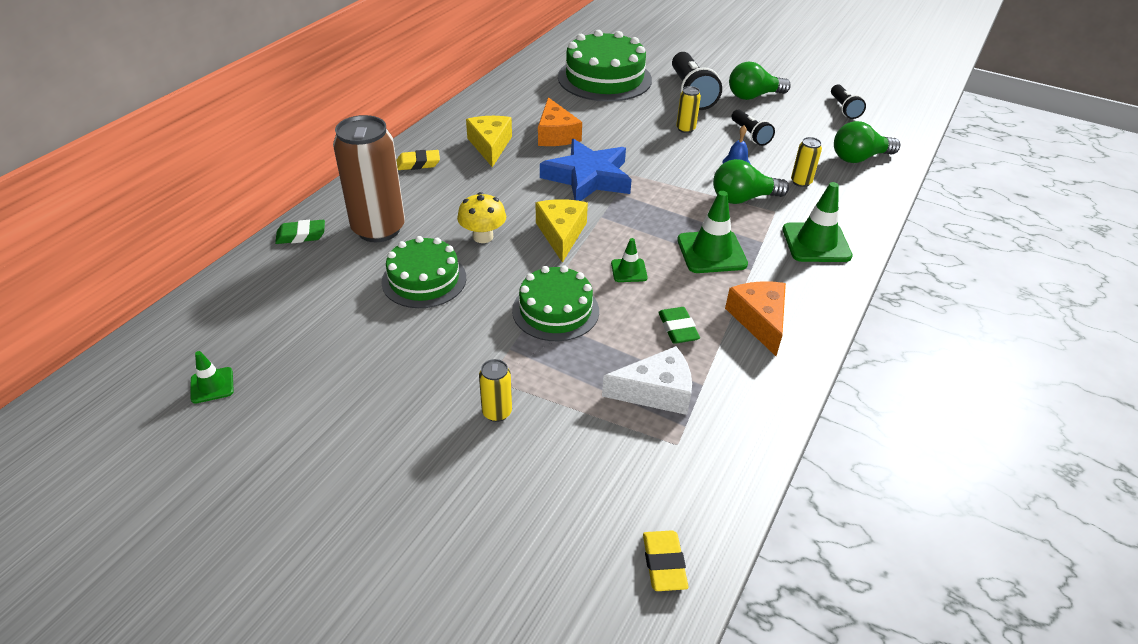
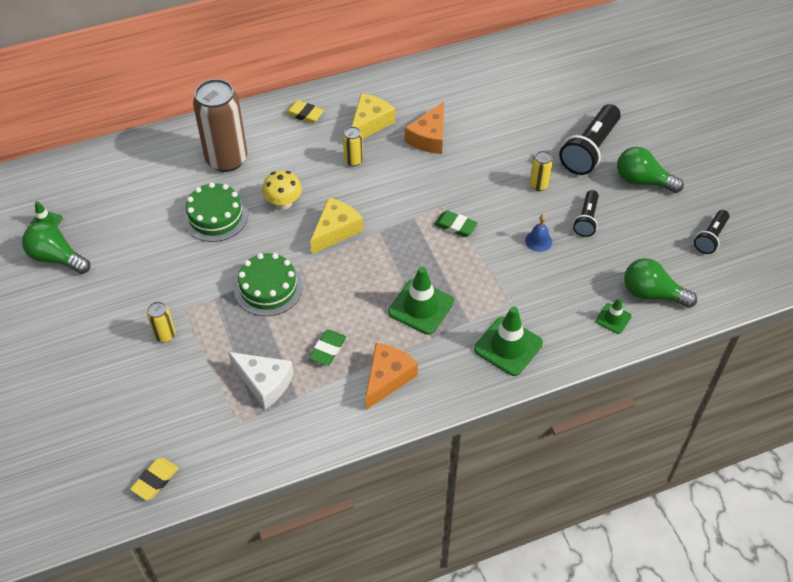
camera: 40 degrees right, 10 degrees up
(301, 235) = (178, 138): green eraser -> green eraser (455, 226)
(588, 177) = (408, 191): blue star -> none
(604, 78) = (533, 97): green cake -> none
(629, 270) = (347, 287): green traffic cone -> green traffic cone (613, 318)
(743, 198) = (502, 276): green light bulb -> green light bulb (57, 258)
(801, 182) = (569, 288): yellow can -> yellow can (353, 161)

